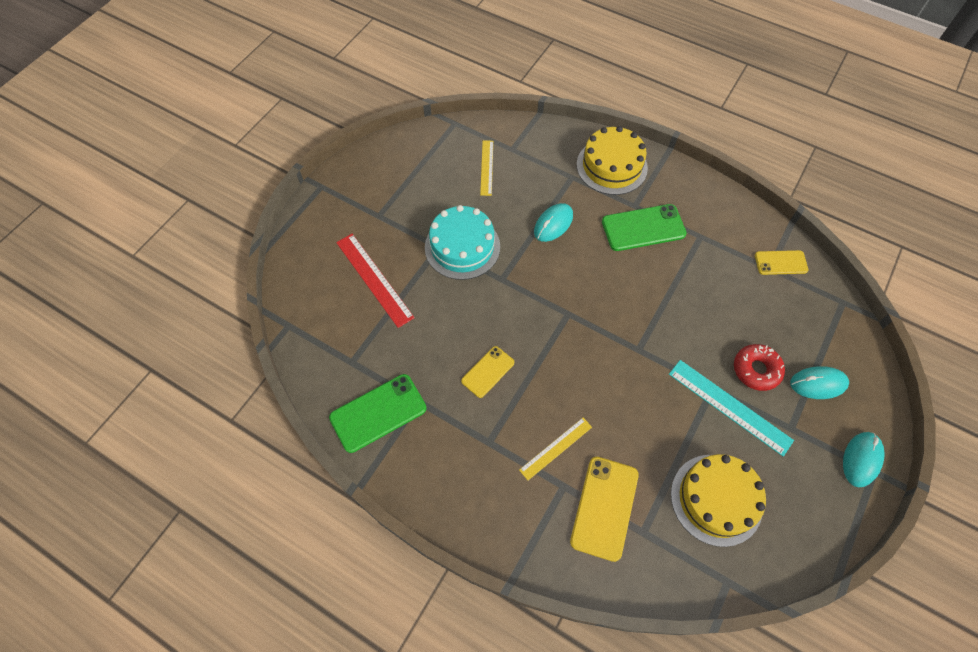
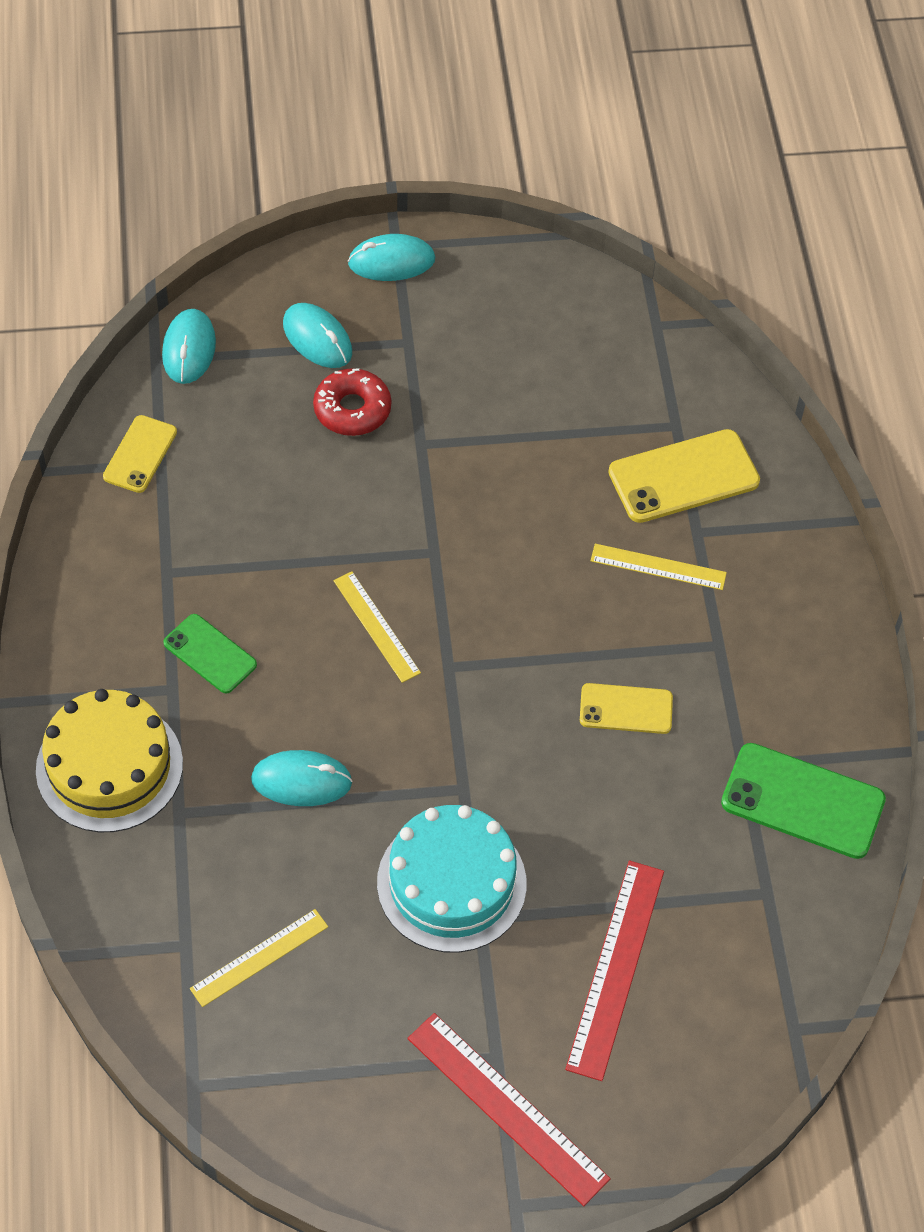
camera: 130 degrees left, 5 degrees down
(357, 206) = (507, 1108): none -> red ruler
(612, 298) = (376, 626): none -> yellow ruler
(643, 228) = (210, 654): green phone -> green phone, size x0.61
(716, 499) = (570, 375): yellow cake -> none
(729, 406) = (433, 415): turquoise ruler -> none
(780, 262) = (140, 454): yellow phone -> yellow phone turned 60 degrees clockwise
(842, 320) = (189, 349): none -> turquoise mouse

